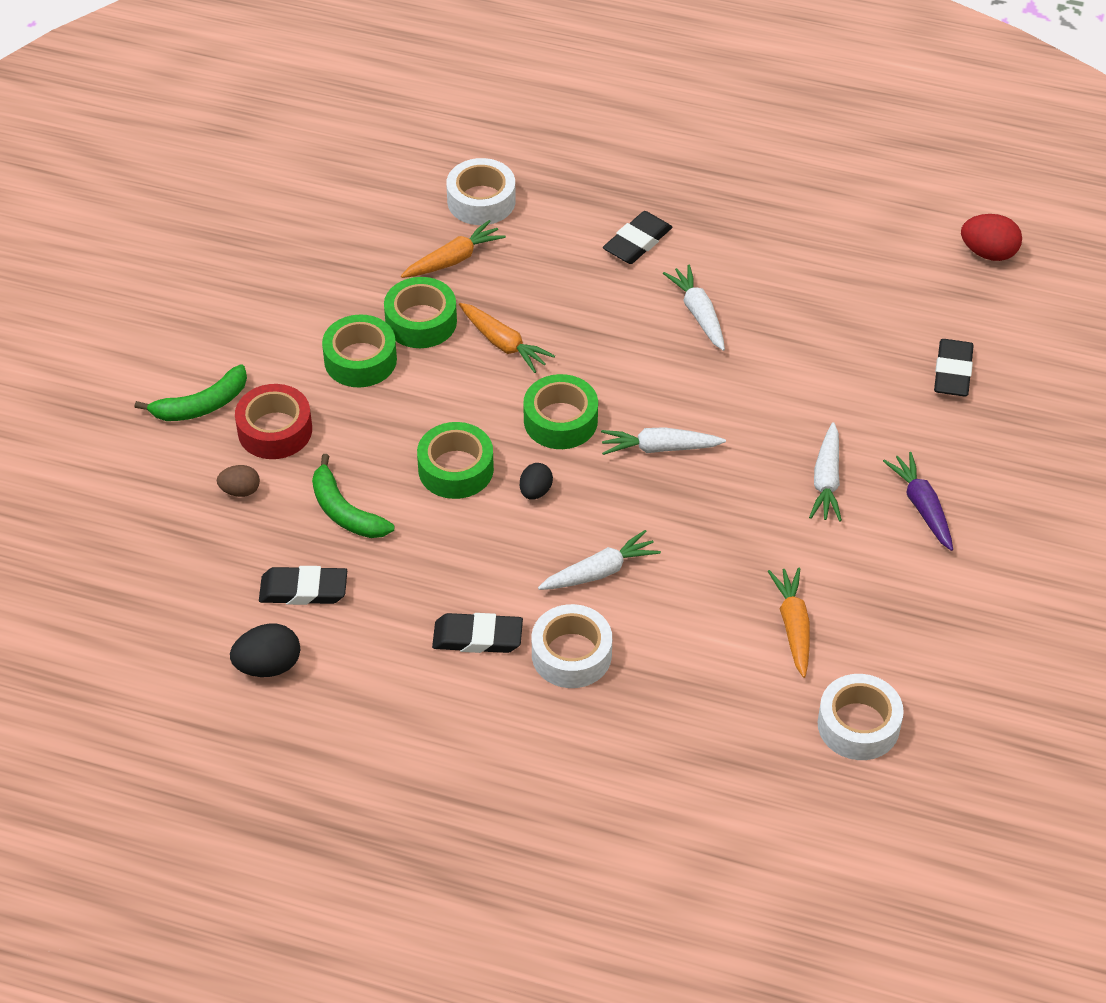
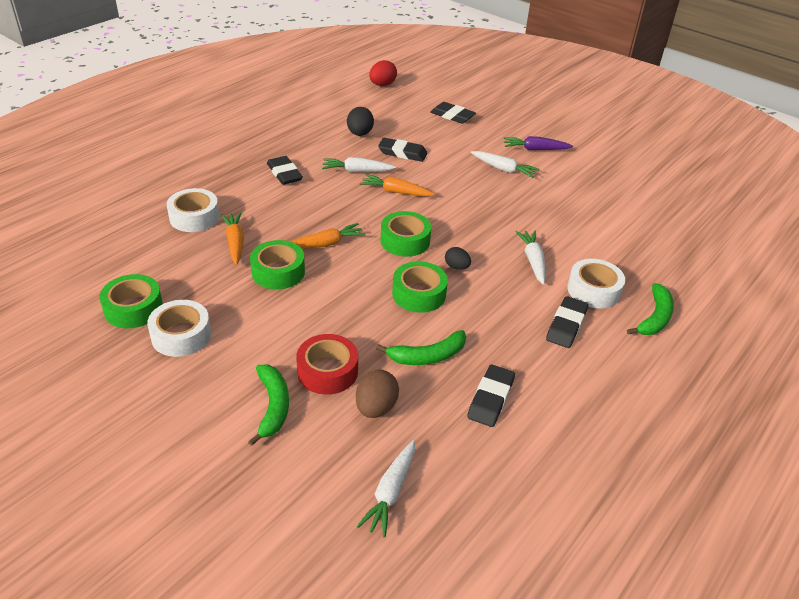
camera: 70 degrees left, 10 degrees down
(240, 491) = (376, 407): brown egg -> brown egg, size x1.56
(268, 666) = (556, 439): black egg -> black egg (360, 134)
(360, 360) = (291, 309): green tape -> green tape (133, 308)
(550, 735) = (655, 317): none -> green banana
(659, 448) = (449, 213): white carrot -> white carrot (390, 493)
(786, 347) = (402, 153): none -> black eraser
(793, 626) = (599, 208): orange carrot -> orange carrot (395, 192)
(858, 725) = (672, 209): white tape -> white tape (181, 335)

